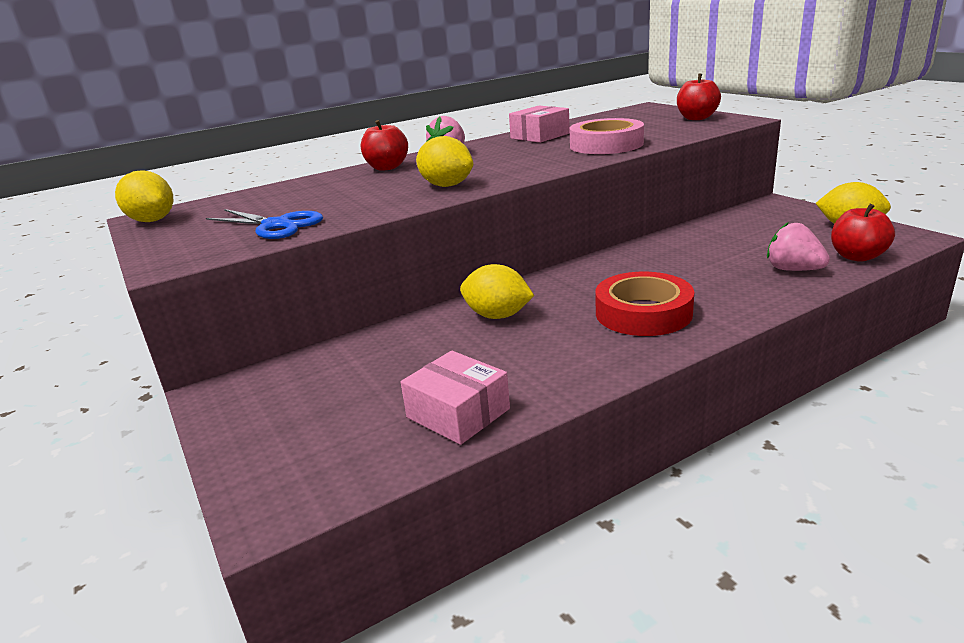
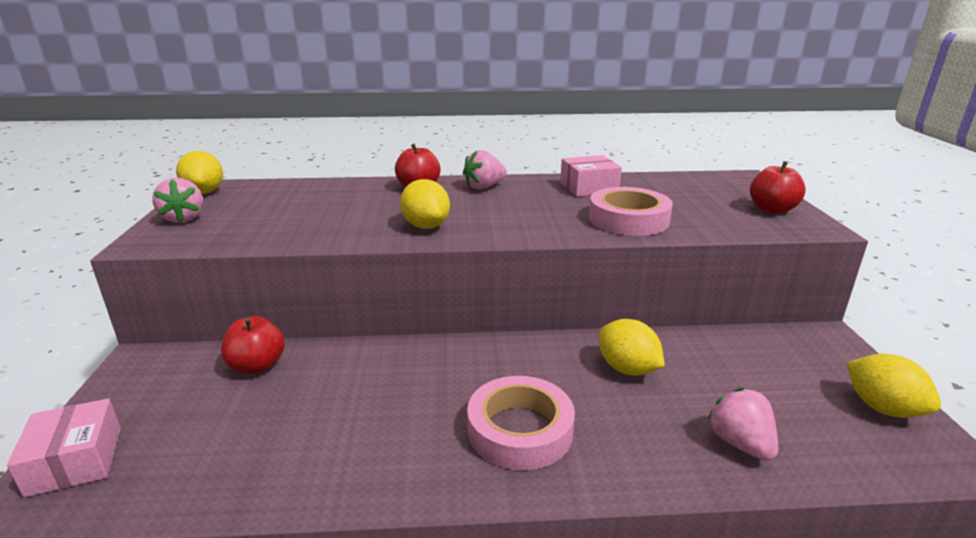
camera: 25 degrees right, 0 degrees up
(174, 240) = (183, 218): none -> pink strawberry
(276, 225) = (256, 228): blue scissors -> none
(458, 413) = (244, 471): pink box -> pink box (75, 461)
(497, 316) = (399, 373): yellow lemon -> yellow lemon (627, 369)
(643, 313) = (520, 430): red tape -> pink tape
(857, 257) = (842, 458): red apple -> red apple (257, 366)

